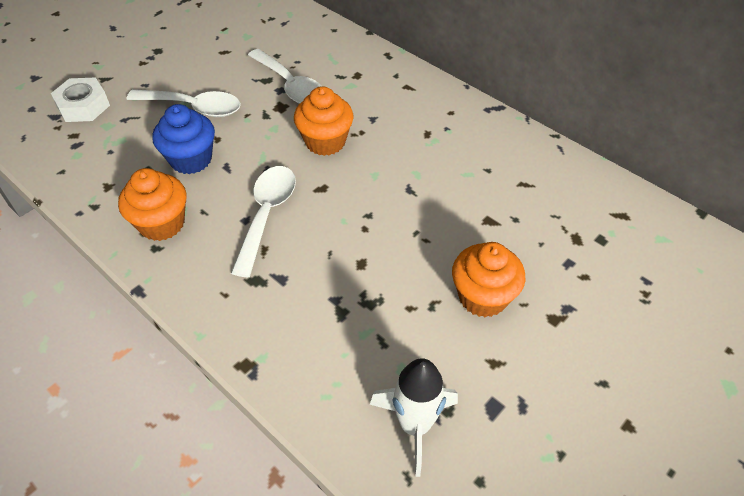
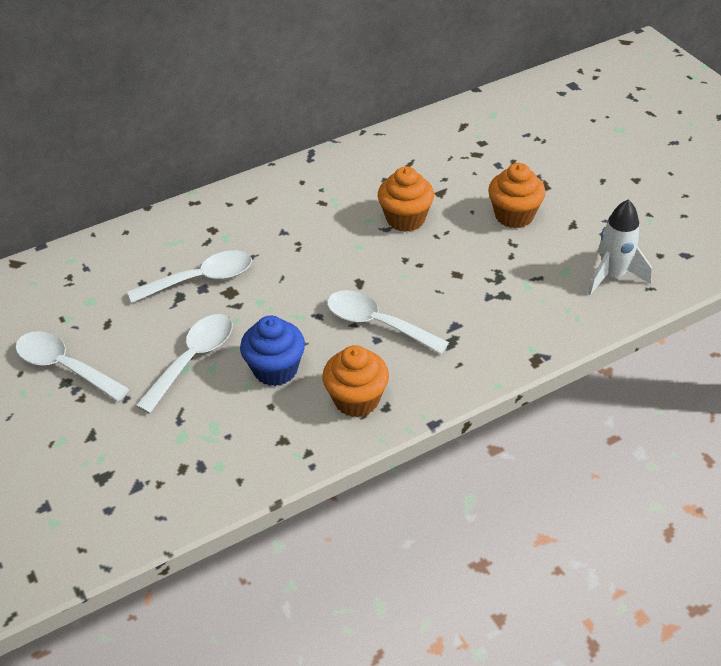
camera: 70 degrees left, 5 degrees down
(83, 106) = (134, 457): white nut -> none
(173, 45) = (64, 367): none -> white spoon
(325, 142) = (299, 269): orange cupcake -> orange cupcake (405, 219)

